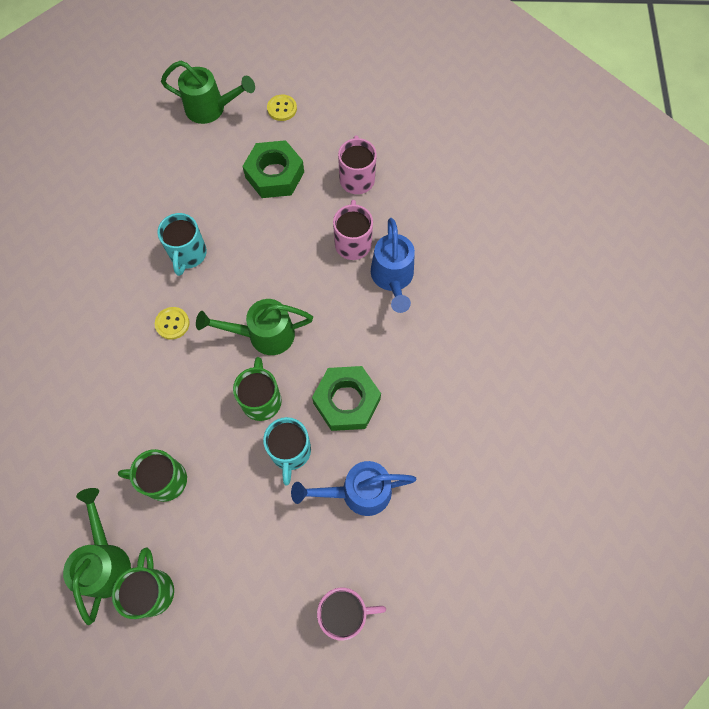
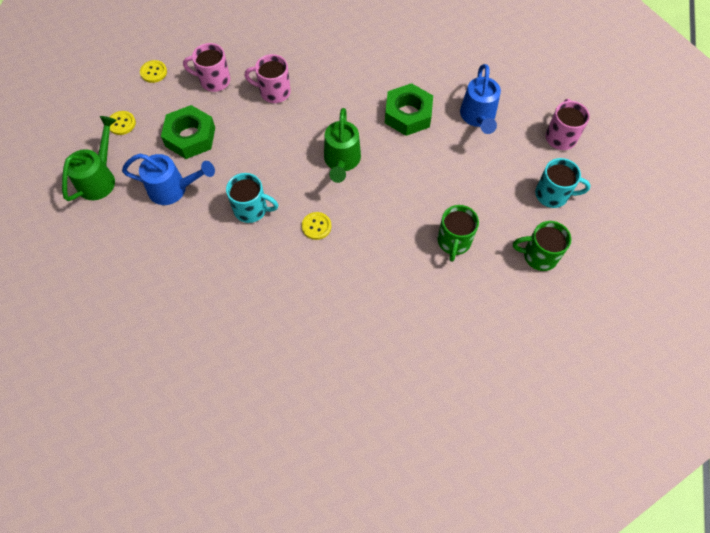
camera: 80 degrees left, 5 degrees down
(105, 561) = (515, 288): green watering can -> none
(261, 400) = (397, 169): green mug -> none
(290, 452) = (442, 155): turquoise mug -> turquoise mug (553, 195)
(357, 118) = (153, 72): none -> yellow button
(392, 278) = (312, 71): blue watering can -> blue watering can (173, 189)

